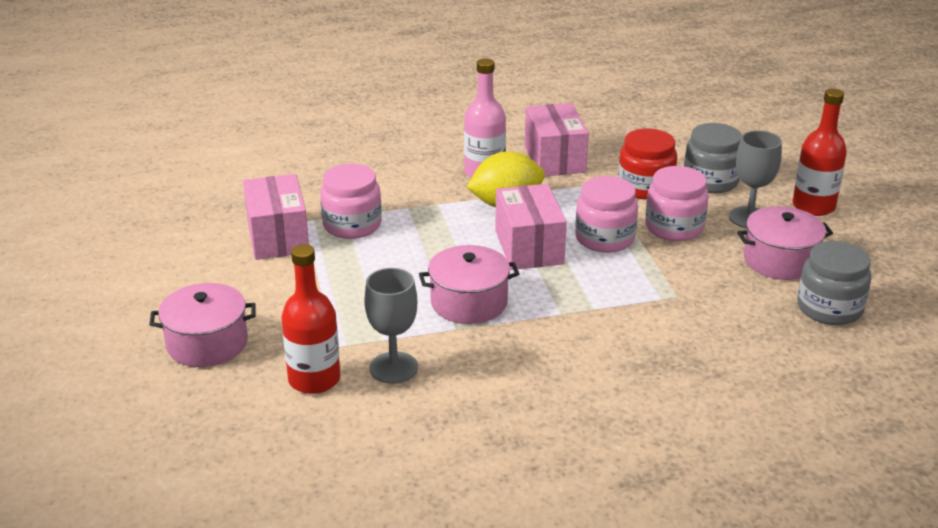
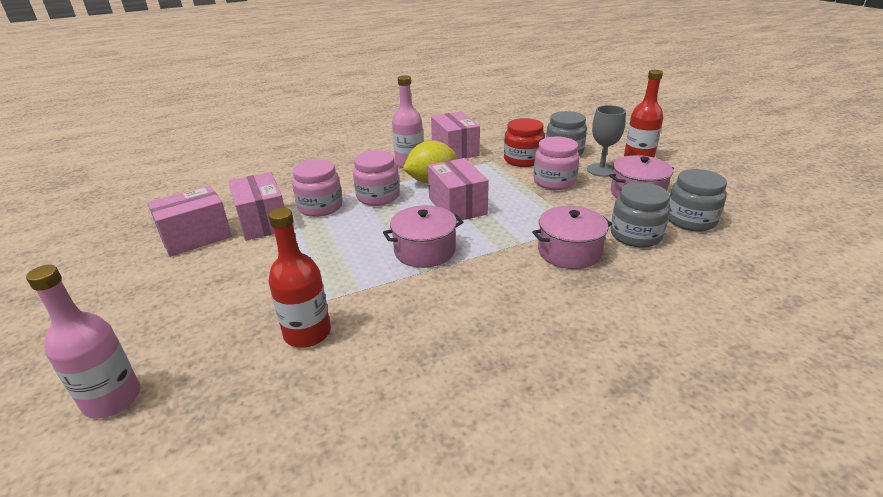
camera: 10 degrees left, 0 degrees up
(115, 415) = (112, 399): none -> pink bottle
(197, 247) = (196, 237): none -> pink box
(207, 343) = (206, 314): pink pot -> pink pot (569, 252)
(393, 368) = (376, 312): grey goblet -> none
(604, 238) = (509, 194): pink jar -> pink jar (378, 196)
(743, 319) = (635, 235): none -> grey jar

